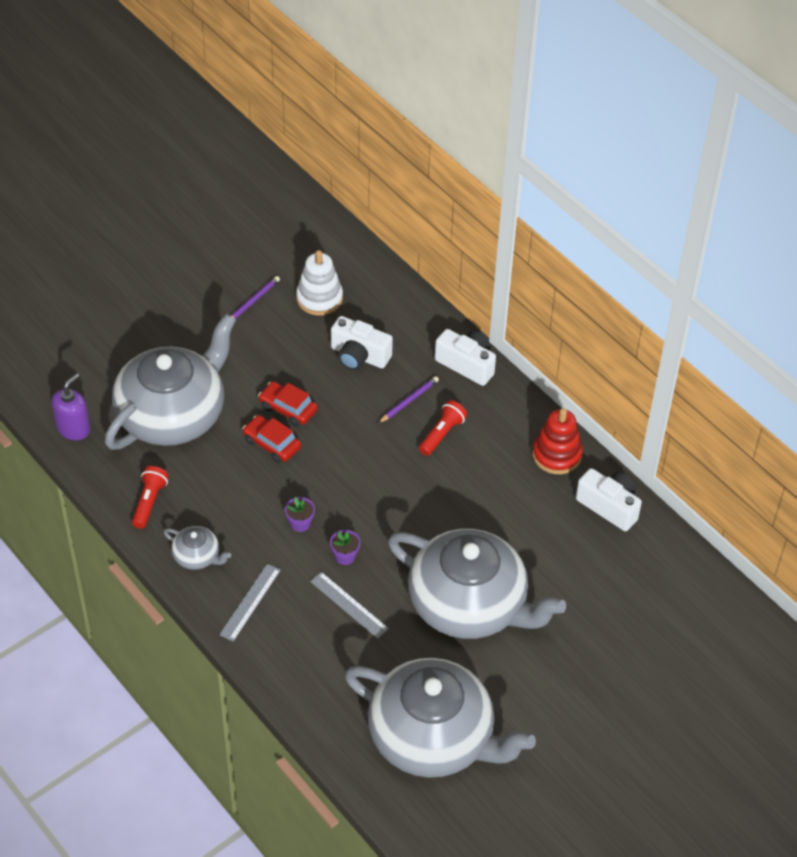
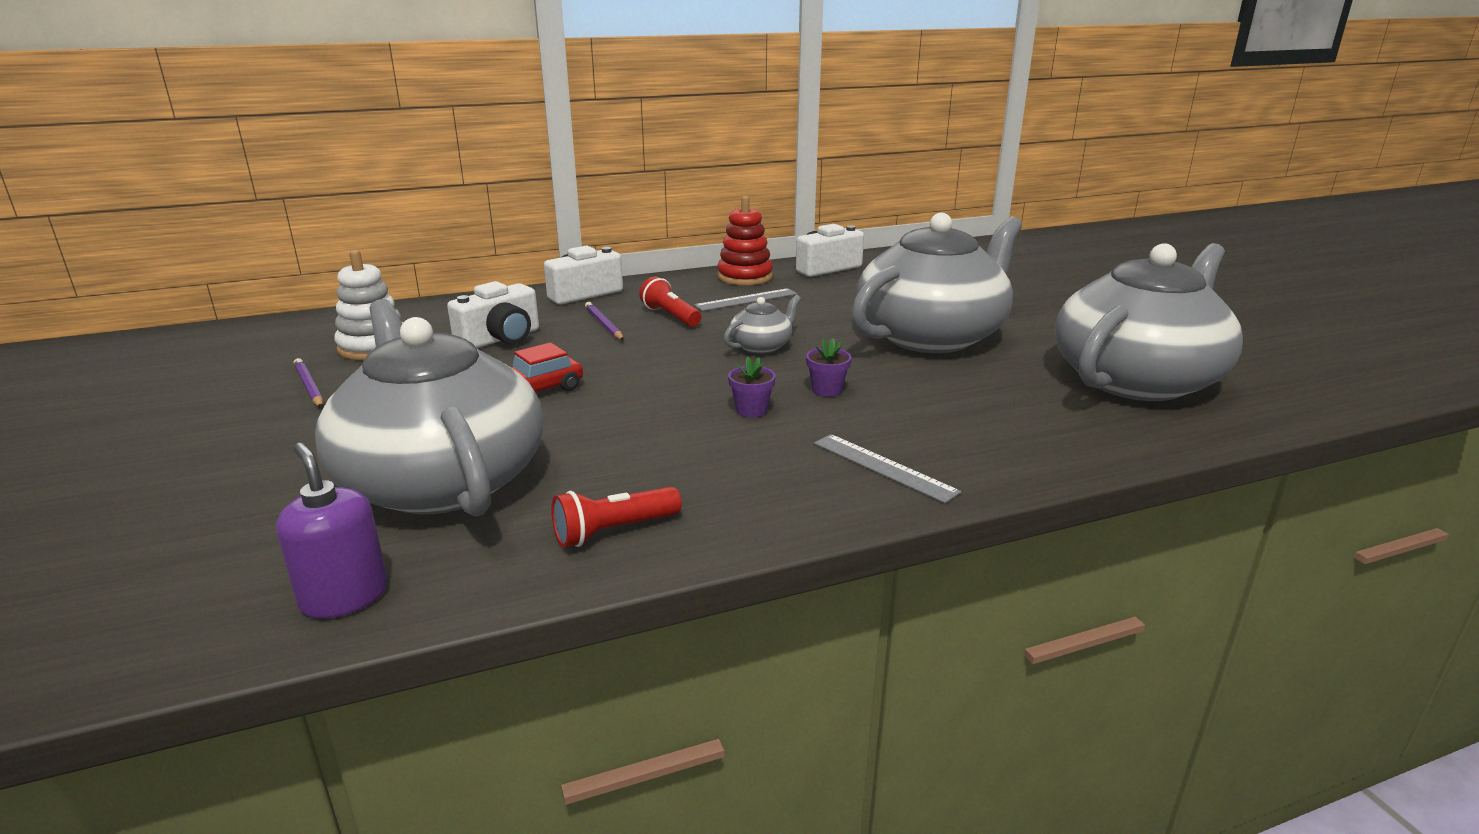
camera: 70 degrees left, 25 degrees down
(149, 502) = (614, 531): red flashlight -> red flashlight turned 60 degrees counterclockwise
(197, 556) = (767, 500): grey teapot -> grey teapot (761, 346)
(272, 444) = (589, 409): red car -> none
(349, 605) = (912, 398): grey ruler -> grey ruler (746, 300)

